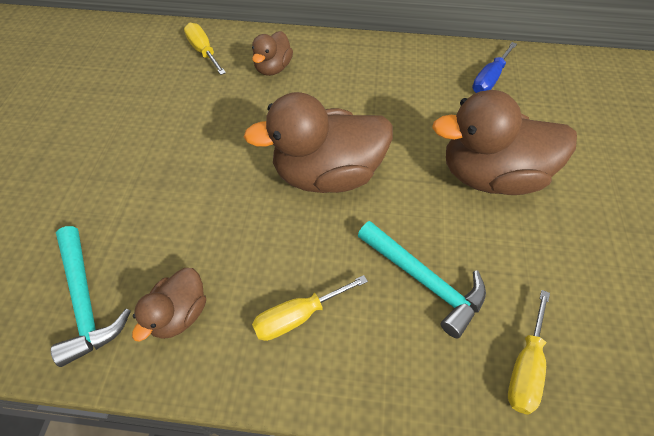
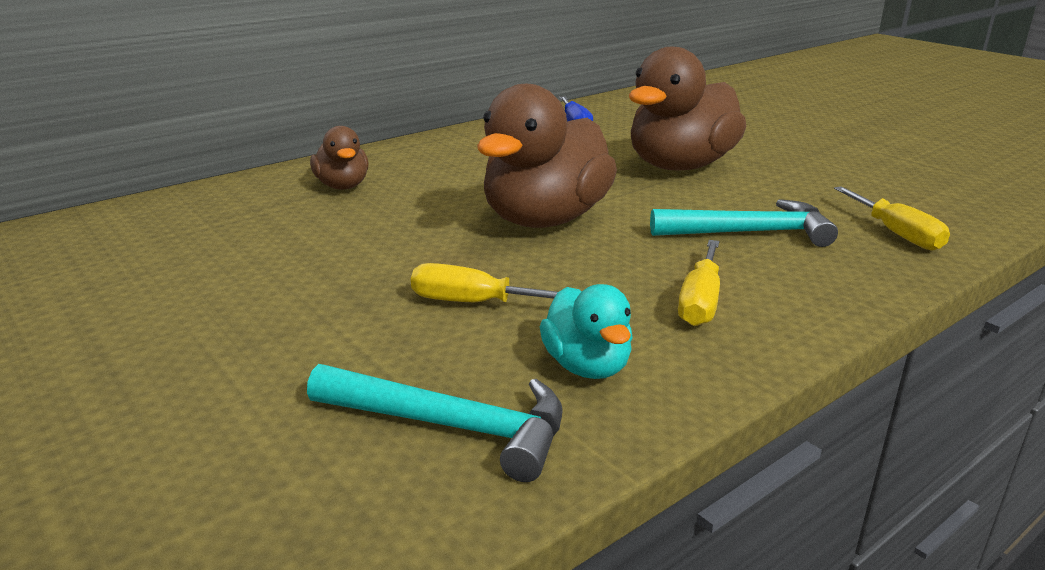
camera: 45 degrees left, 30 degrees down
(180, 313) = (587, 366): brown duck -> turquoise duck
(203, 51) = (219, 205): yellow screwdriver -> yellow screwdriver (474, 303)

